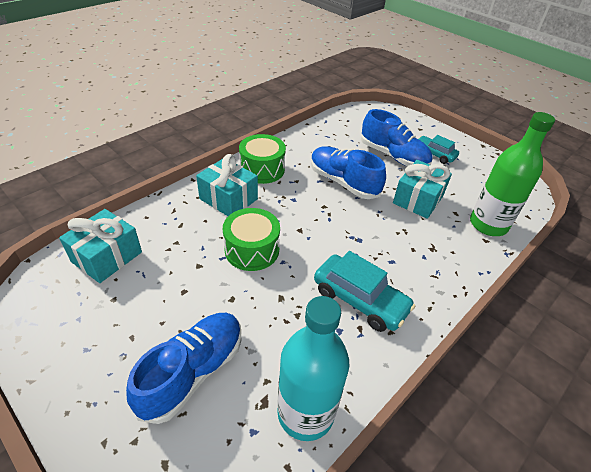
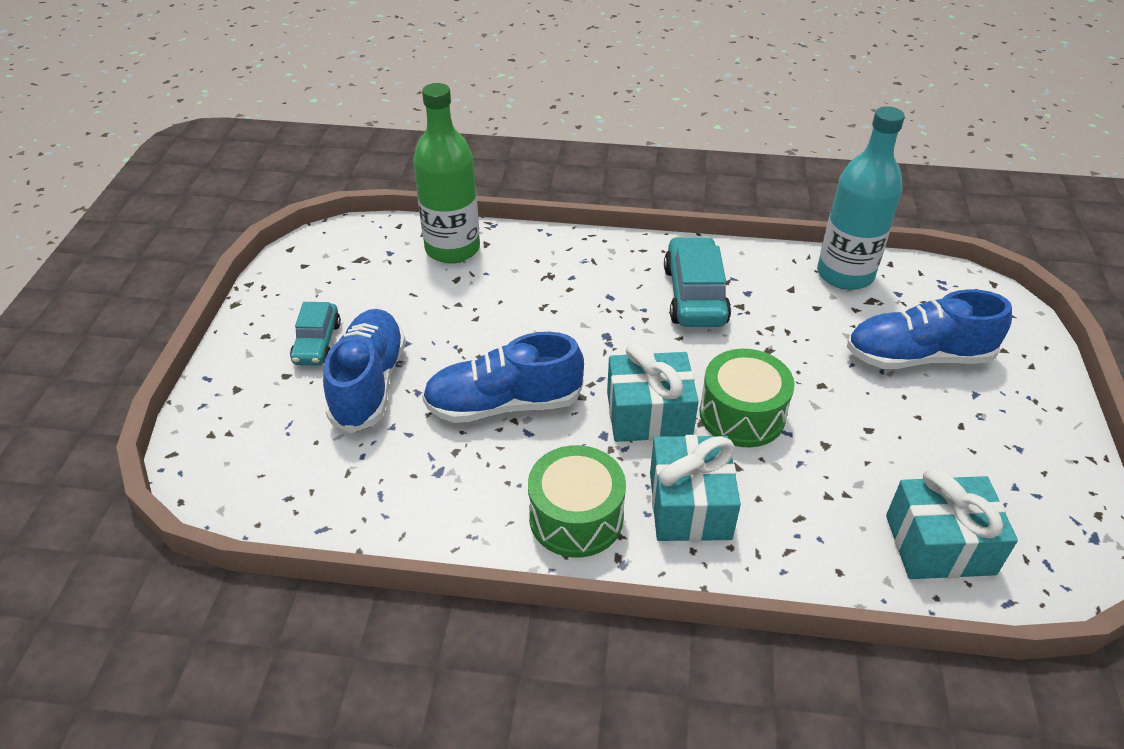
camera: 125 degrees left, 0 degrees up
(343, 182) = (504, 404): blue shoe -> blue shoe turned 75 degrees clockwise
(418, 199) = (463, 318): turquoise gift -> turquoise gift (649, 414)

